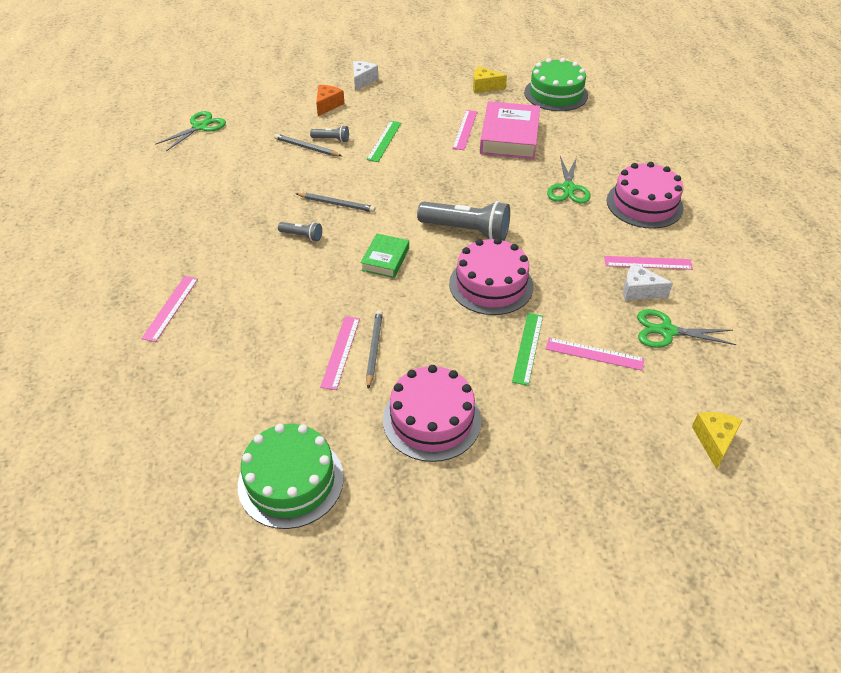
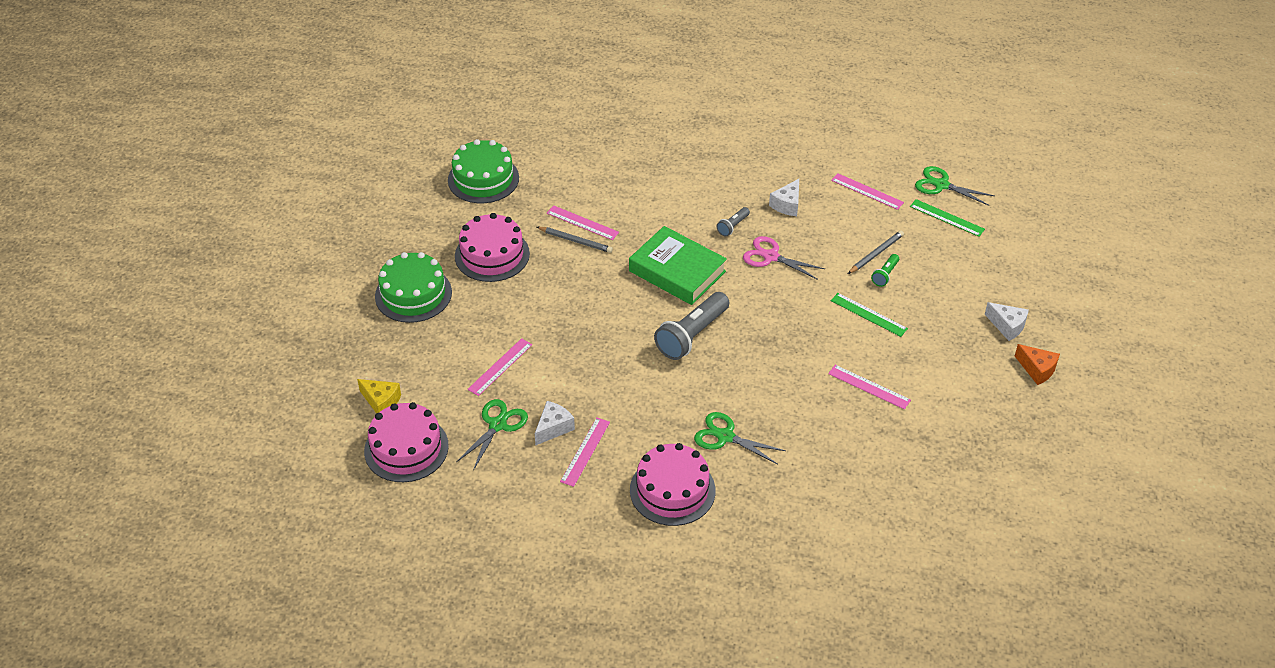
camera: 110 degrees right, 0 degrees up
(170, 308) = (676, 143): pink ruler -> pink ruler (867, 191)
(200, 127) = (941, 185): green scissors -> green scissors turned 150 degrees clockwise
(256, 207) = (787, 205): none -> white cheese
(328, 105) = (957, 285): orange cheese -> orange cheese (1037, 369)
(331, 139) = (885, 275): grey flashlight -> green flashlight
(336, 204) = (771, 257): grey pencil -> pink scissors
(385, 259) = (677, 271): green book -> green book, size x1.81
(484, 87) = (962, 435): yellow cheese -> none
(491, 284) = (612, 329): pink cake -> pink cake (406, 448)
(509, 136) = (841, 421): pink book -> none
(527, 348) = (529, 328): green ruler -> green ruler (947, 218)
(556, 94) = (924, 501): green cake -> green cake (413, 294)

